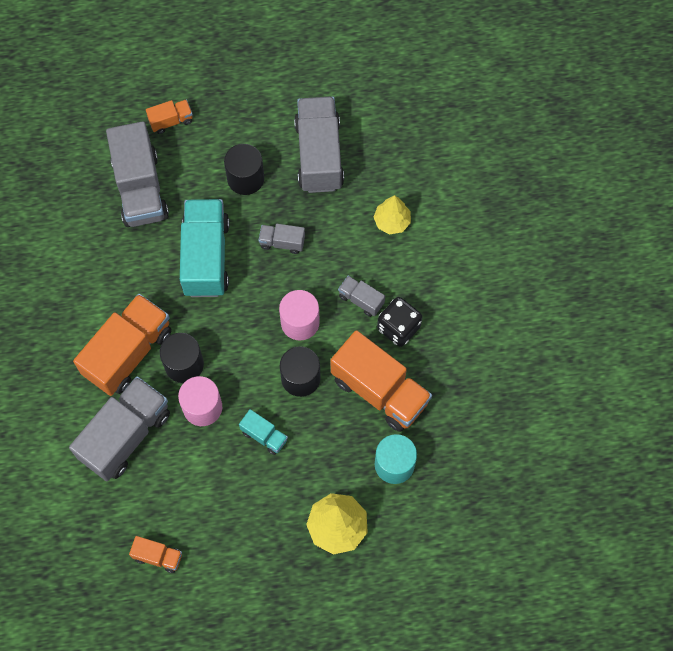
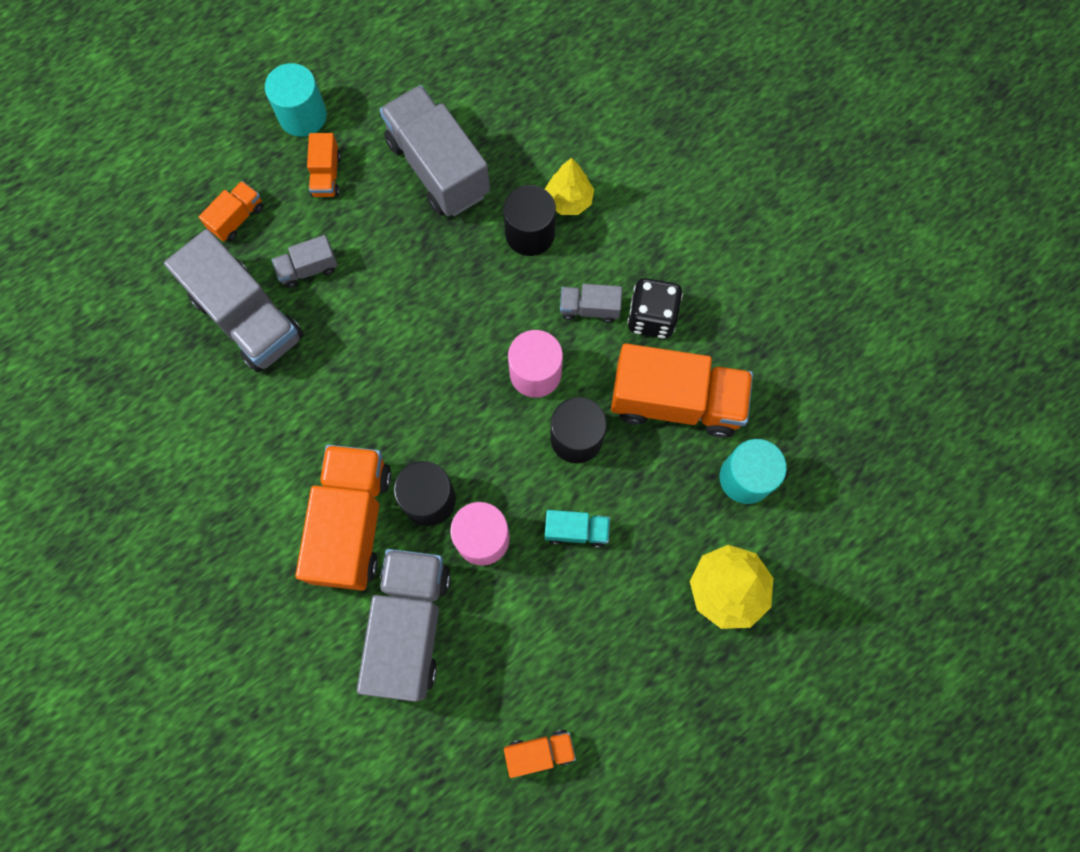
camera: 30 degrees left, 5 degrees up
(206, 257) = (377, 356): turquoise truck -> none
(244, 122) = (326, 175): none -> orange truck
(245, 178) = (368, 239): black cylinder -> black cylinder (530, 233)
(252, 75) = (303, 116): none -> turquoise cylinder
(282, 242) = (457, 291): grey truck -> grey truck (308, 269)

